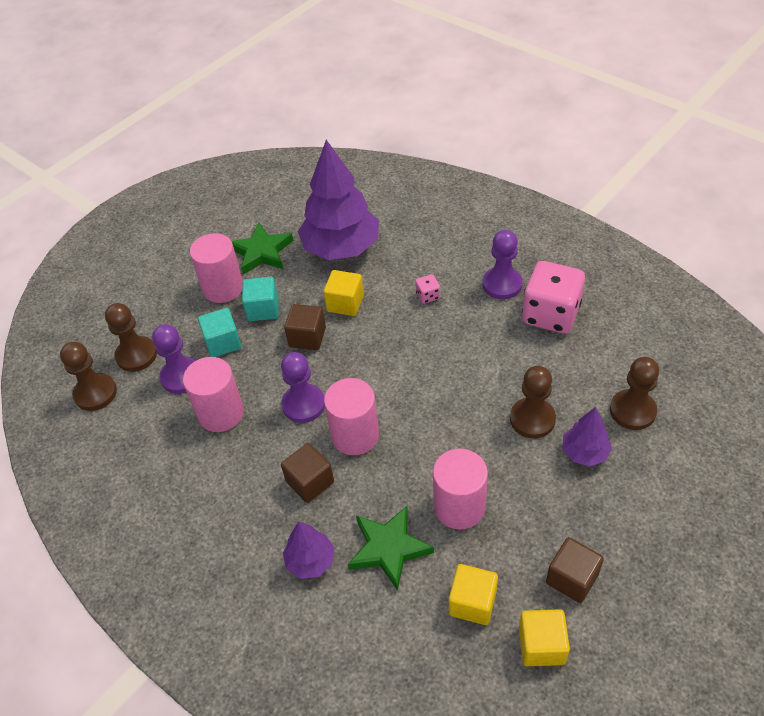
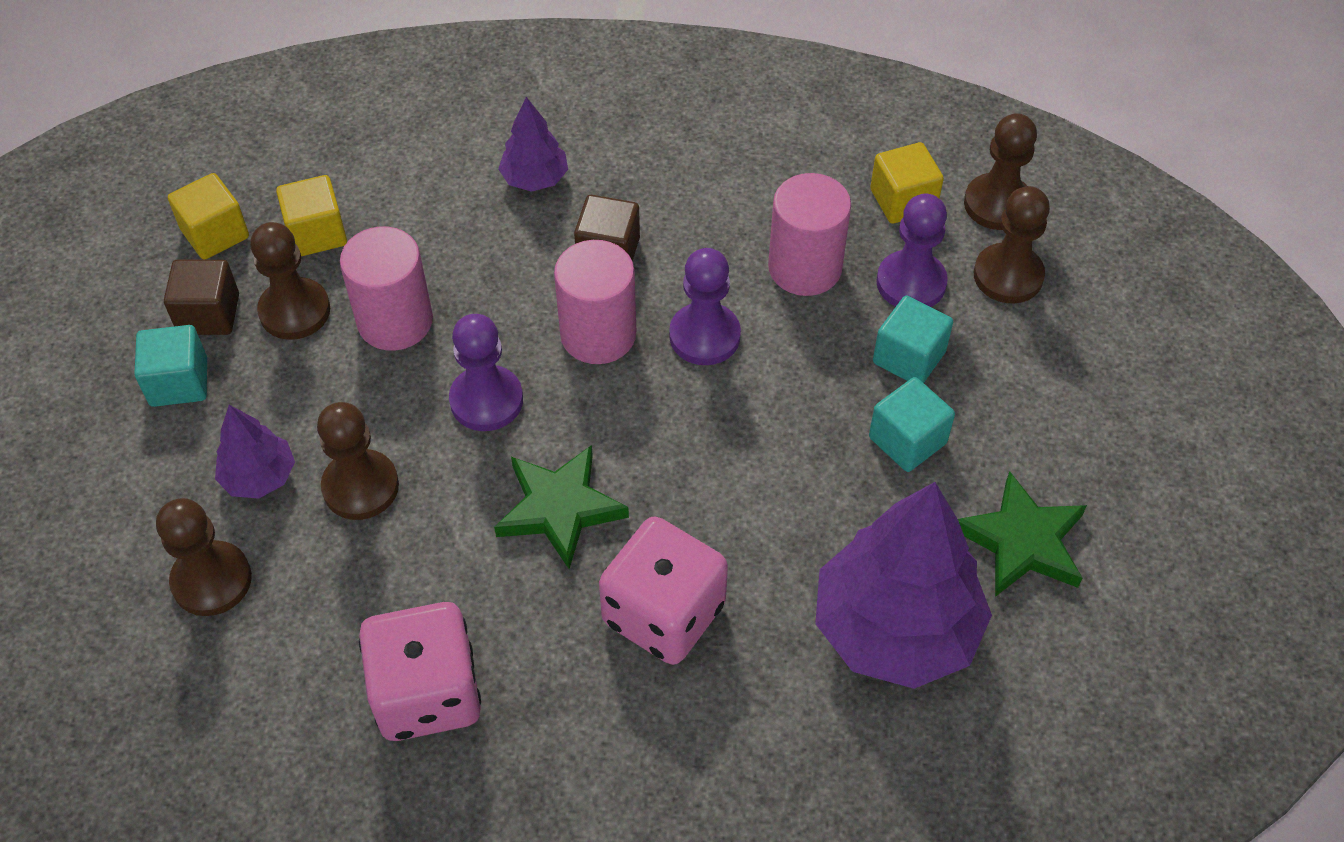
camera: 140 degrees right, 5 degrees up
(223, 288) = (1009, 441): pink cylinder -> none
(307, 337) = (793, 433): brown cube -> none
(345, 303) = (788, 522): yellow cube -> yellow cube (903, 200)
(388, 548) = (452, 235): green star -> green star (560, 508)
(428, 296) = (663, 613): pink dice -> pink dice, size x2.40
(502, 284) = (550, 712): purple pawn -> purple pawn (486, 400)
(516, 549) = (295, 311): none -> brown pawn
(609, 538) = (179, 382): none -> turquoise cube

